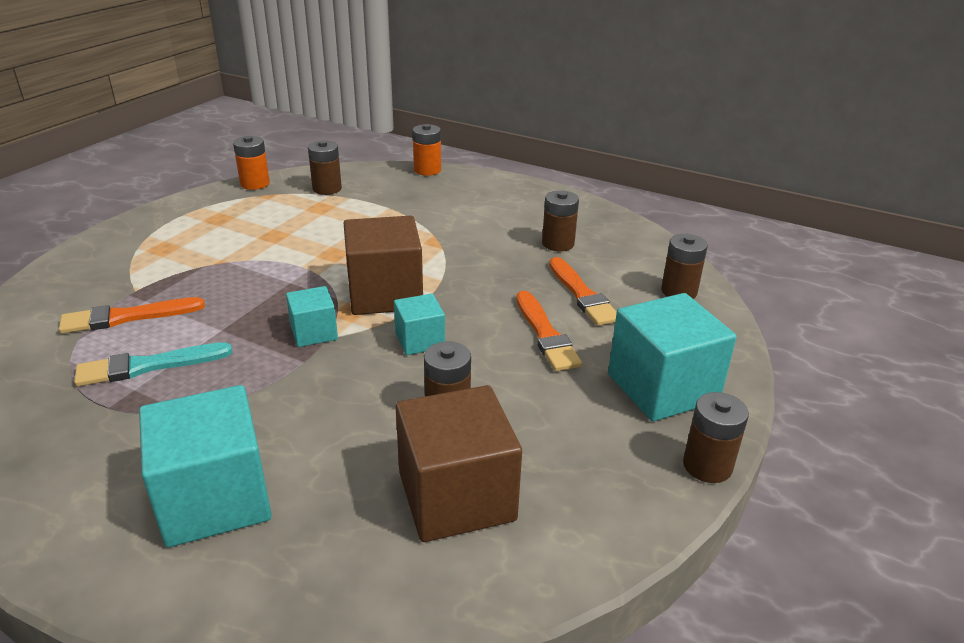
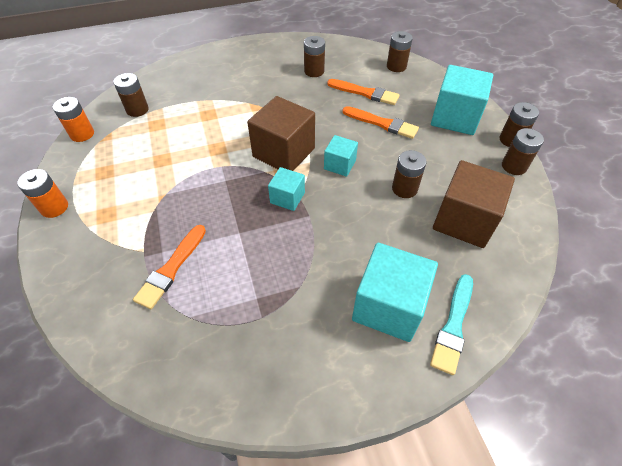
camera: 45 degrees left, 20 degrees up
(149, 366) = (239, 281): turquoise brush -> turquoise brush (453, 325)
(427, 170) = (176, 63): orange battery -> orange battery (54, 207)
(650, 496) = (514, 166): none -> brown battery

